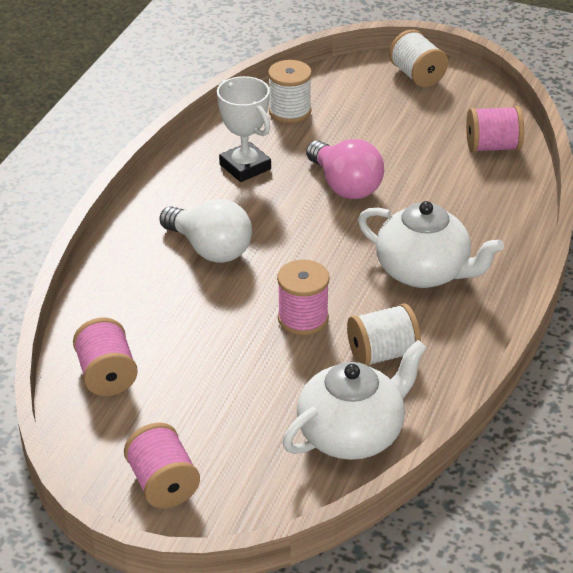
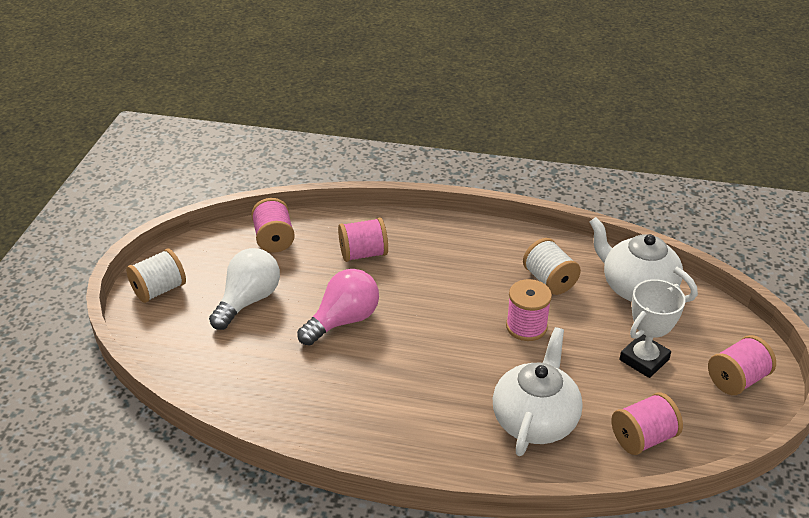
camera: 100 degrees left, 0 degrees up
(210, 249) = (455, 398): white light bulb -> white light bulb (248, 300)
(245, 167) = (324, 392): white trophy -> white trophy (644, 359)
(290, 111) = (224, 372): white spool -> none
(424, 272) = (448, 266): white teapot -> white teapot (535, 420)
(457, 208) = (363, 254): none -> pink spool

